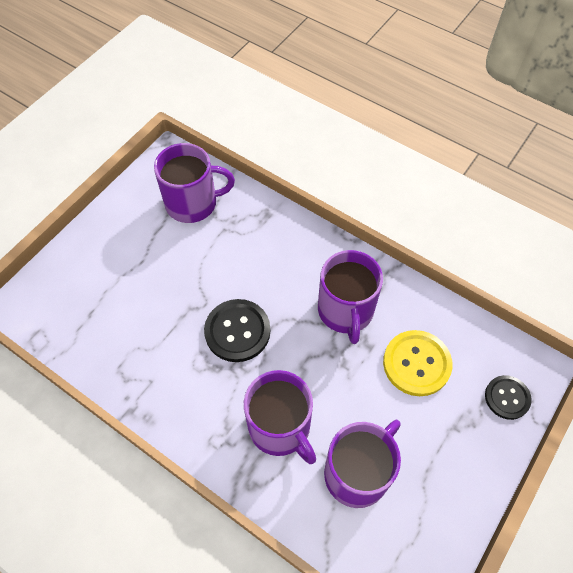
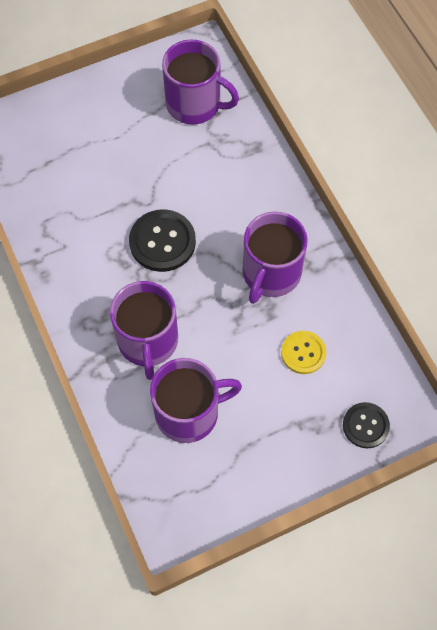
camera: 30 degrees right, 5 degrees up
(416, 364) = (303, 353): yellow button -> yellow button, size x0.64

